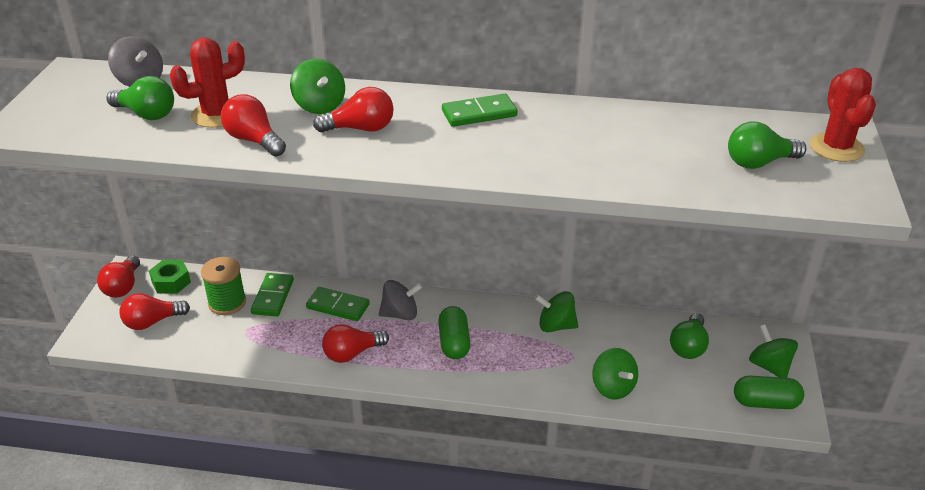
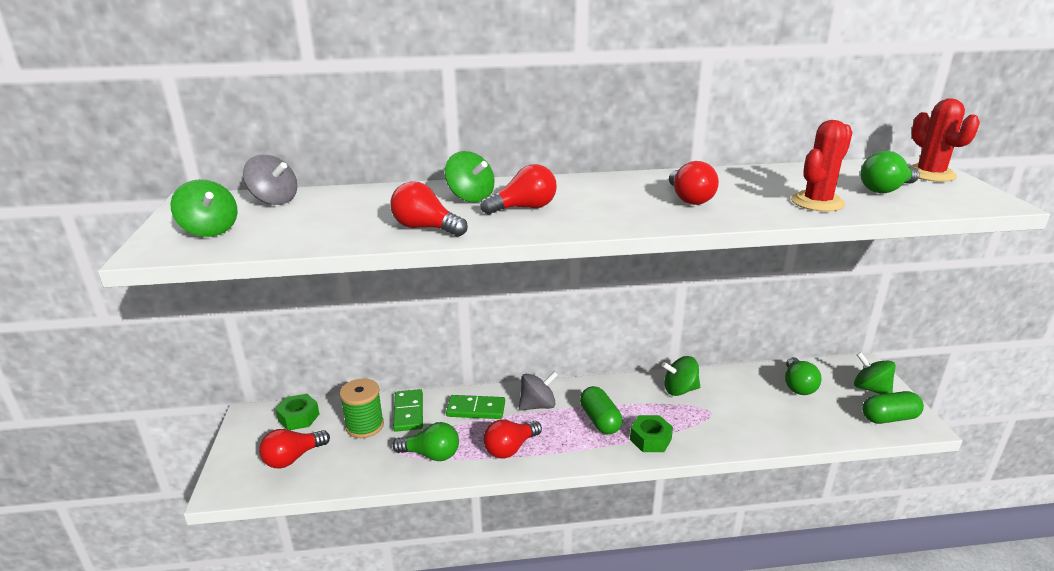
camera: 15 degrees left, 10 degrees down
(123, 287) = (249, 431): red light bulb -> red light bulb (689, 199)
(146, 114) = (297, 222): green light bulb -> green light bulb (431, 454)
(216, 115) = (372, 215): red cactus -> red cactus (817, 202)
(479, 113) = (622, 186): green domino -> none
(493, 373) = (650, 439): none -> green nut
(613, 387) = (760, 431): green spinning top -> green spinning top (210, 230)

